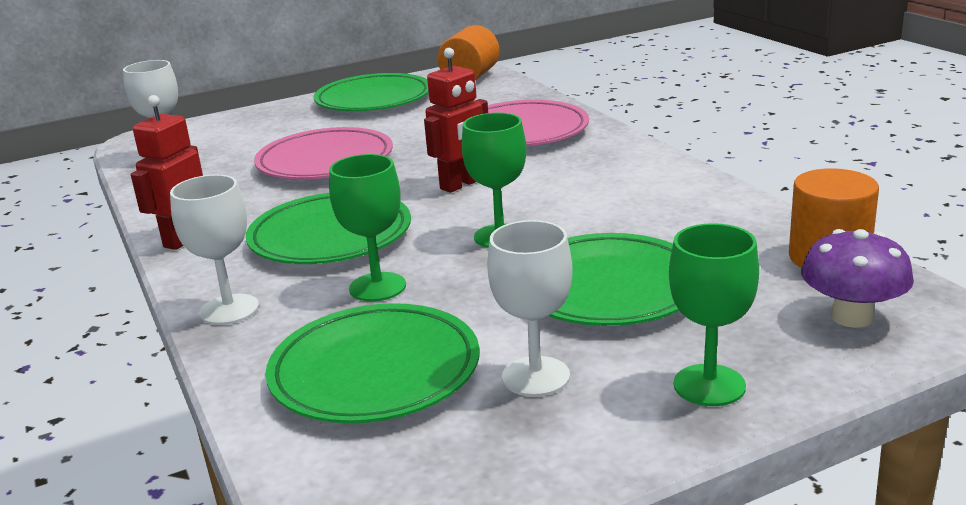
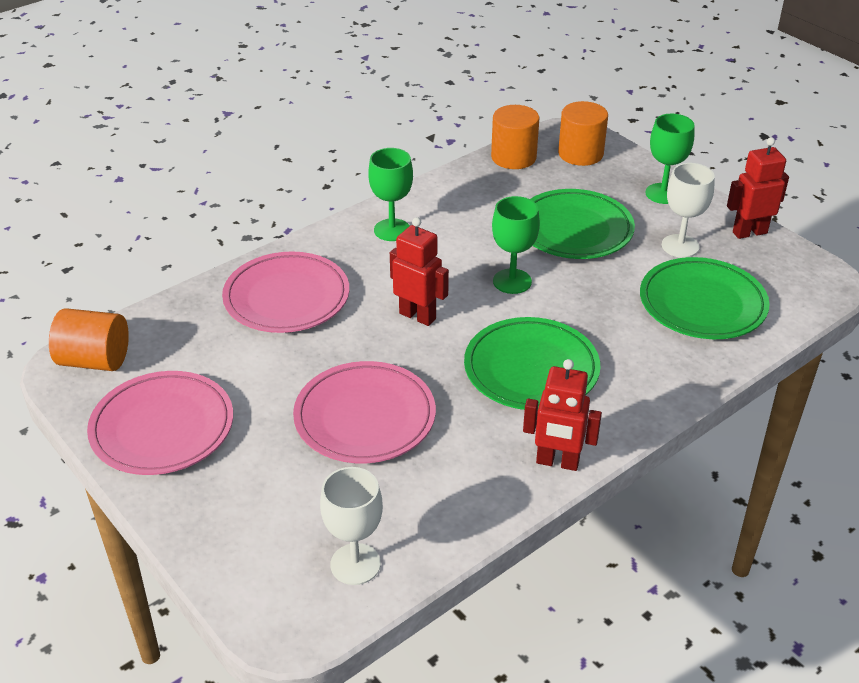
camera: 105 degrees left, 15 degrees up
(229, 309) = (660, 391): white goblet -> none
(373, 100) = (162, 428): green plate -> pink plate
(377, 287) = (604, 325): green goblet -> green goblet (392, 230)
(555, 466) = (749, 232): none -> red robot
(851, 317) = (580, 154): purple mushroom -> orange cylinder

